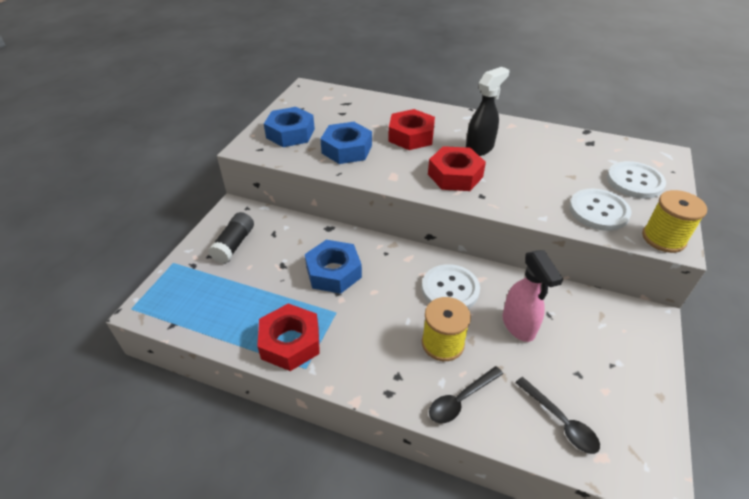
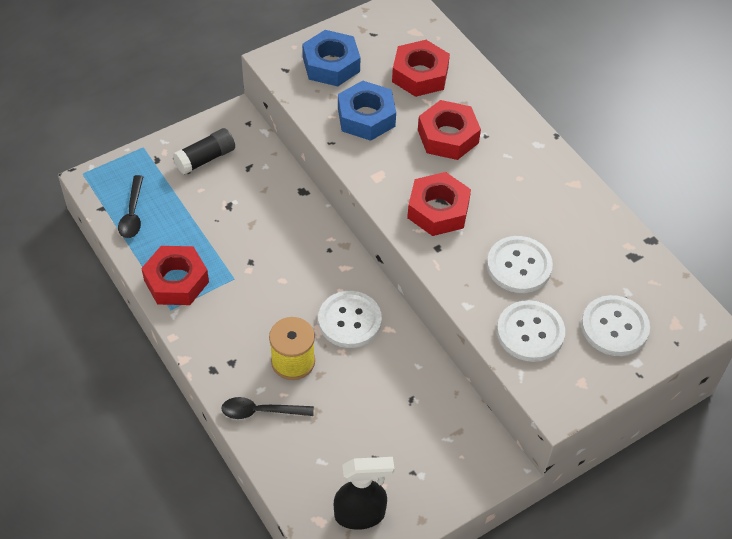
camera: 35 degrees right, 10 degrees up
(333, 272) = (265, 240): blue nut -> none
(355, 115) = (420, 75): none -> red nut
(480, 148) = (502, 193): black spray bottle -> black spray bottle (360, 515)
(518, 326) = (372, 390): pink spray bottle -> none
(541, 179) = (519, 266): none -> white button
(560, 421) = (318, 478): black spoon -> black spoon (132, 214)
(663, 238) = (554, 396): yellow spool -> none

